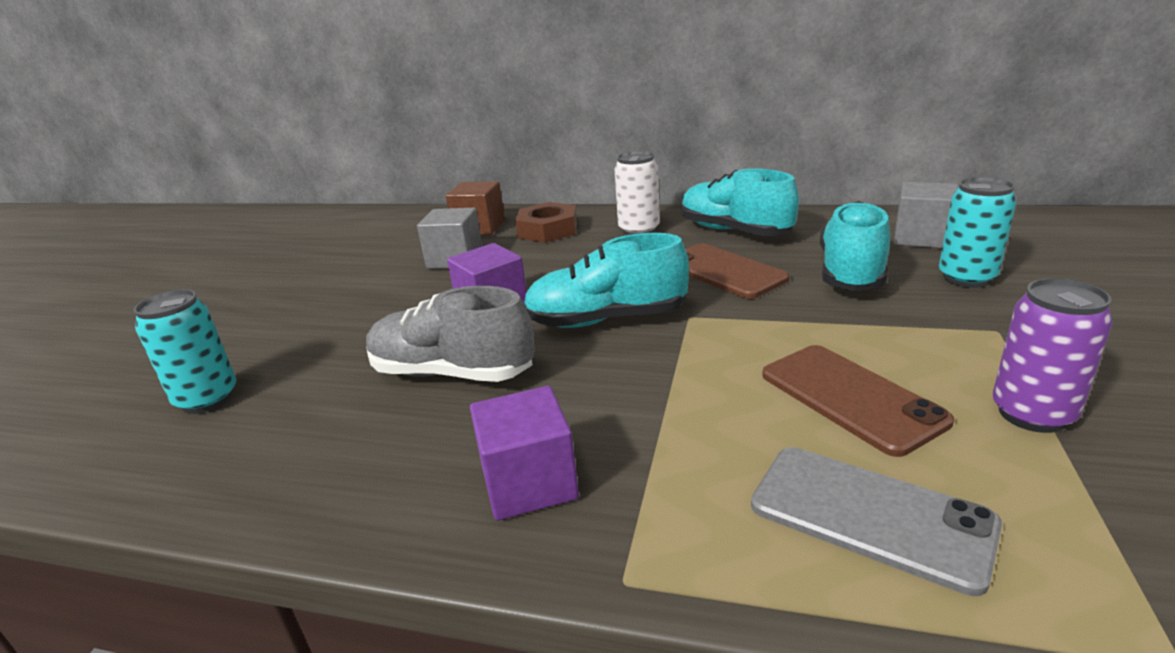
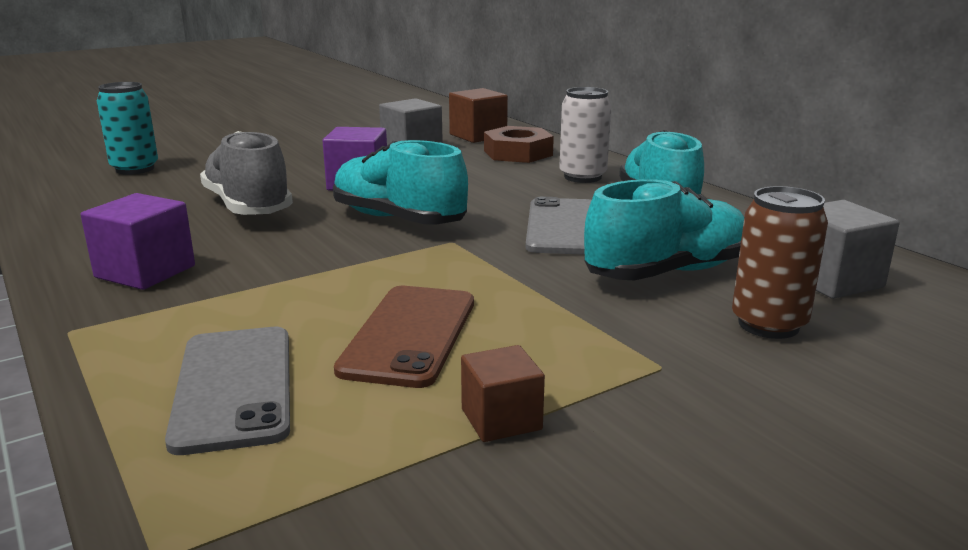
camera: 40 degrees right, 5 degrees down
(723, 271) = (563, 227): brown phone -> grey phone
(966, 278) = (768, 324): turquoise can -> brown can
(1032, 414) = (501, 419): purple can -> brown cube

